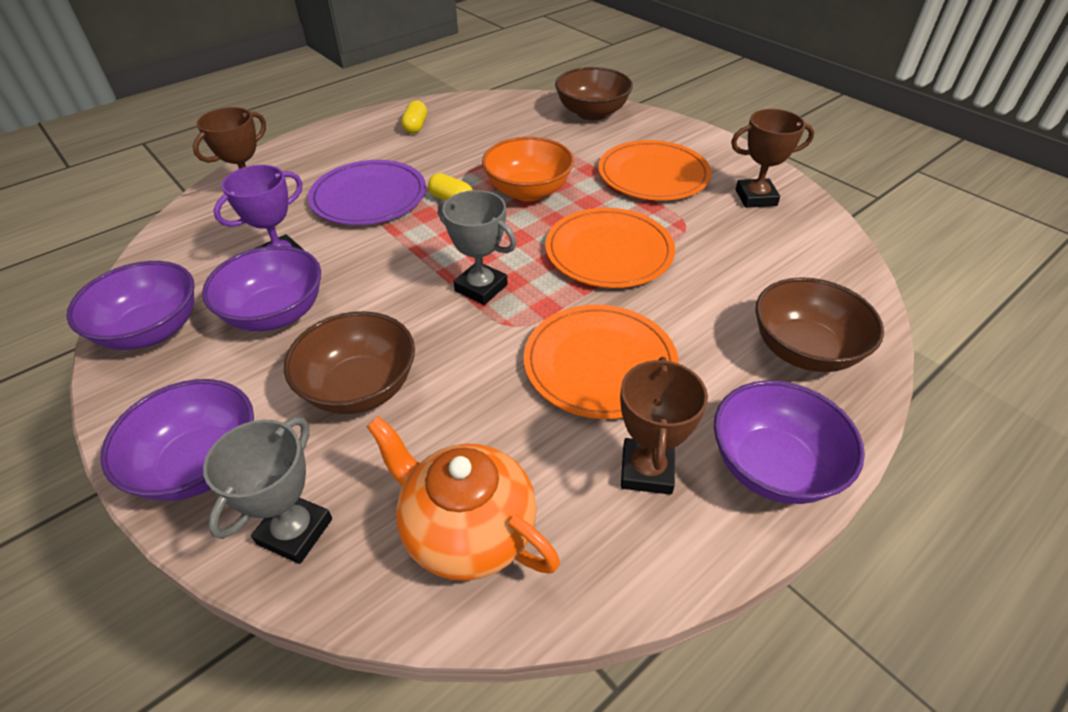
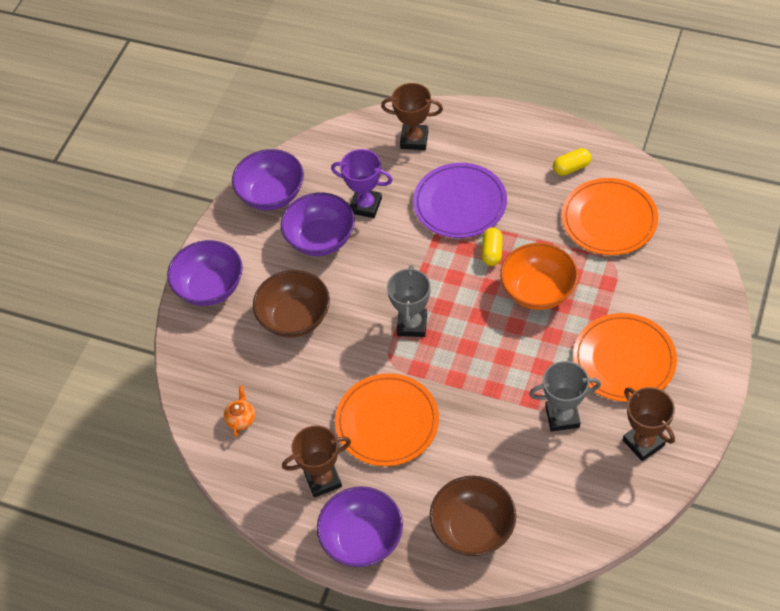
camera: 65 degrees right, 10 degrees up
(295, 531) = (200, 351): grey trophy -> grey trophy (562, 417)
(467, 530) = (241, 419): orange teapot -> orange teapot, size x0.43
(592, 113) = (693, 271): brown bowl -> none
(609, 252) = (500, 376): orange plate -> orange plate (609, 219)

